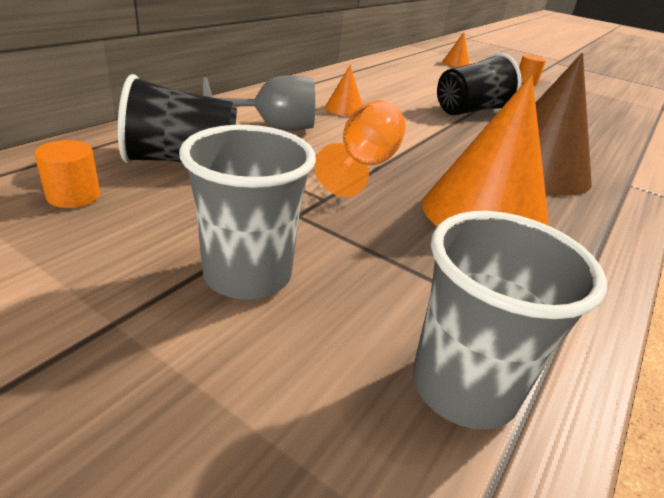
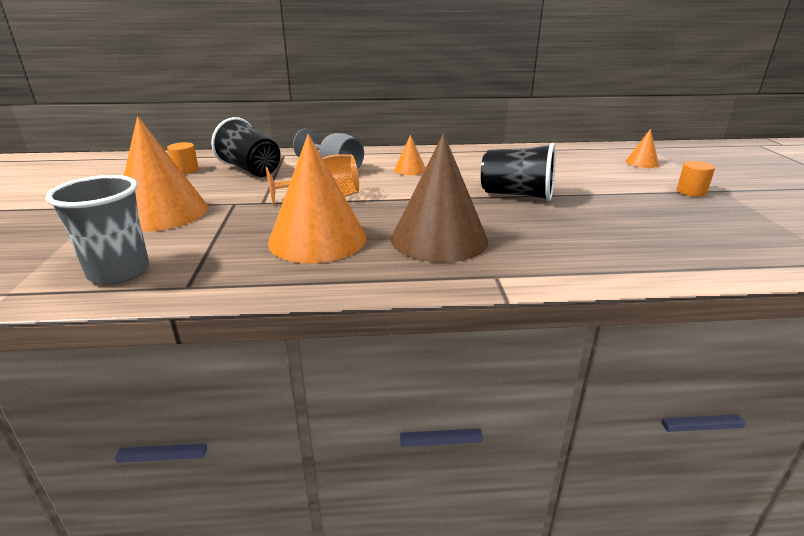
camera: 55 degrees right, 5 degrees down
(247, 275) = (162, 212): grey cup -> orange cone

